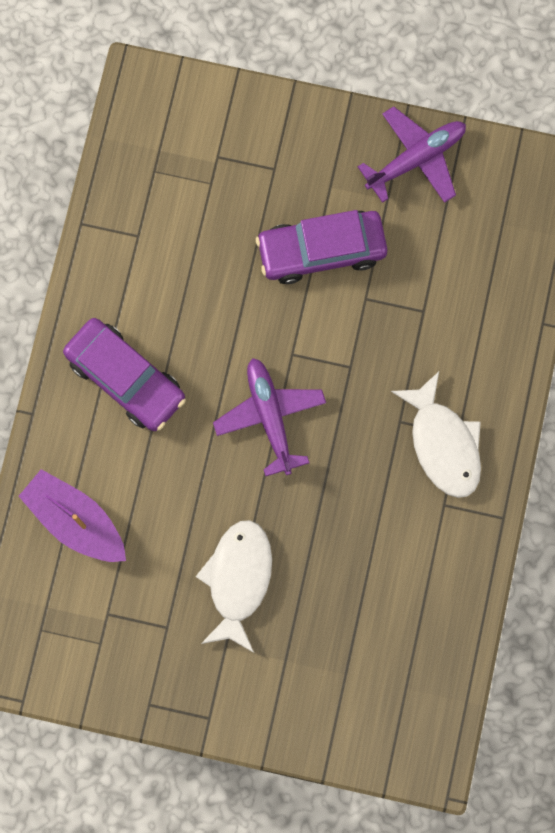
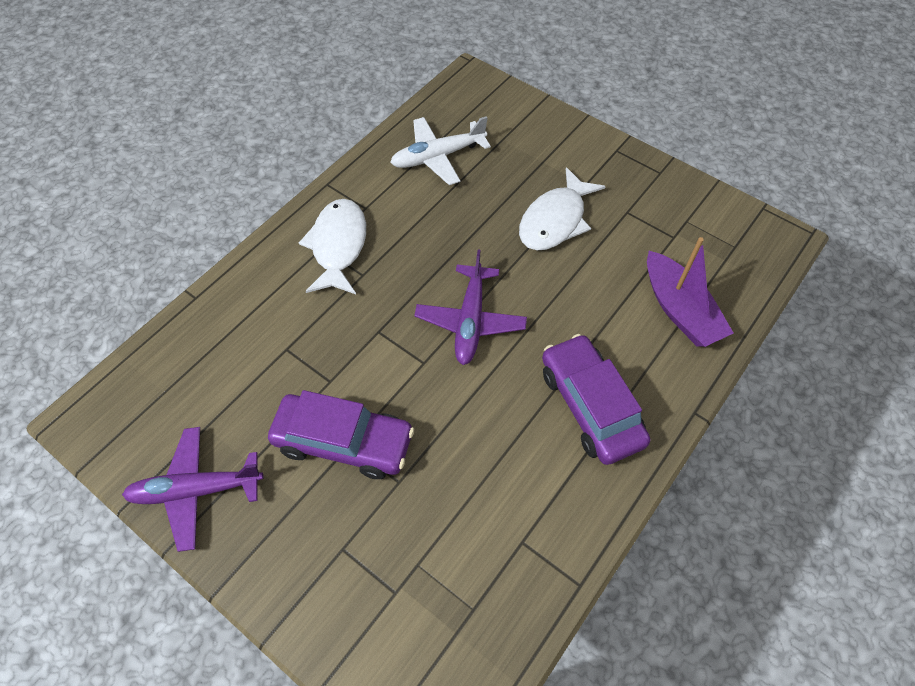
camera: 155 degrees left, 20 degrees down
(404, 613) = (437, 157): none -> white plane

